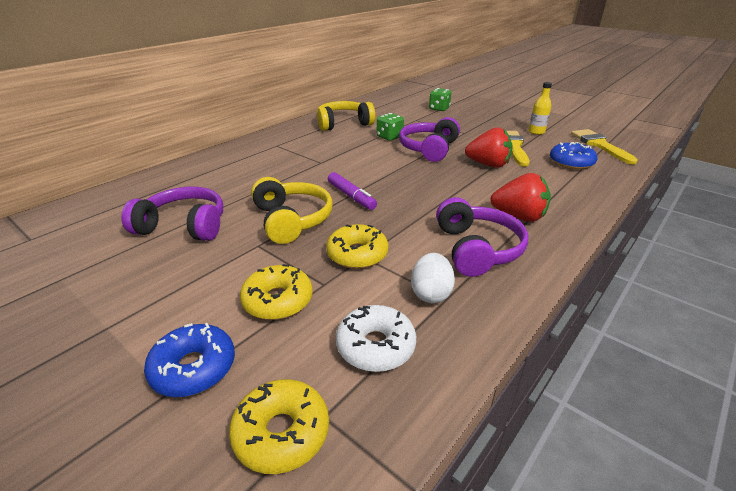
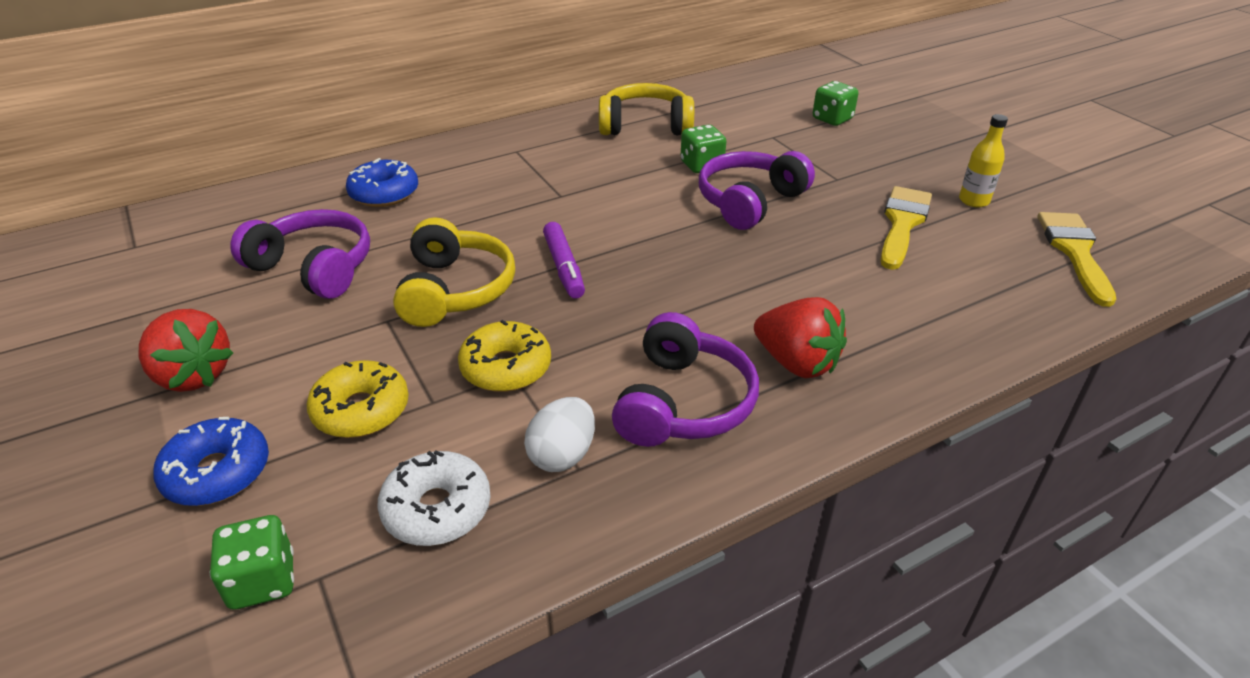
camera: 20 degrees right, 5 degrees up
(281, 433) = (262, 581): yellow donut -> green dice
(488, 165) = (826, 253): red strawberry -> red strawberry (193, 375)
(571, 162) = (982, 278): blue donut -> blue donut (384, 193)

